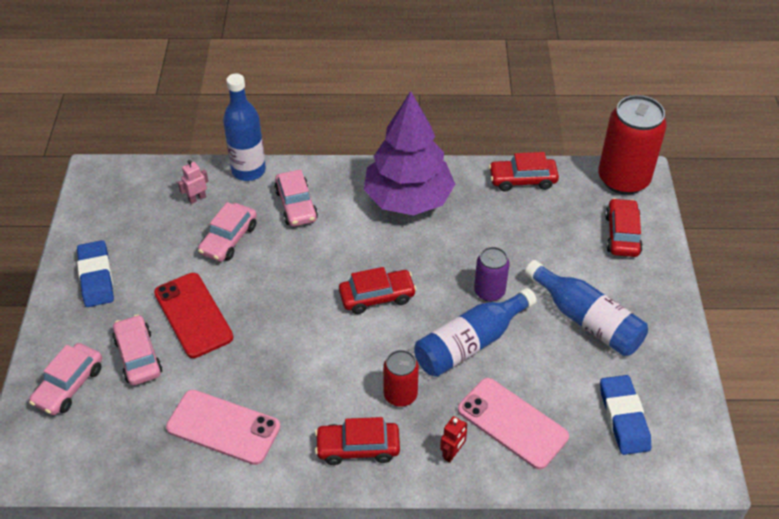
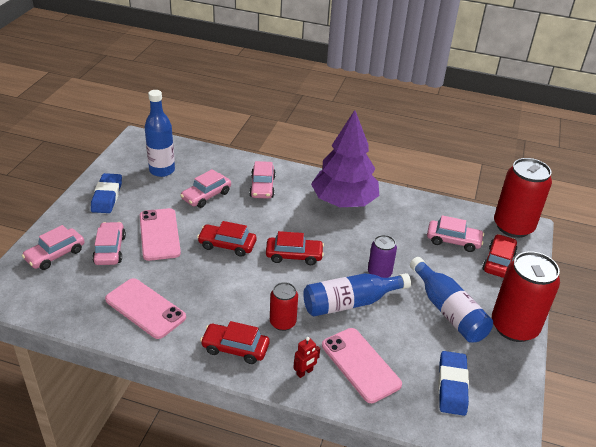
camera: 15 degrees right, 10 degrees down
(193, 315) = (159, 234): red phone -> pink phone
(197, 198) = (196, 167): pink robot -> none
(248, 170) = (239, 159): blue bottle -> blue bottle (162, 170)
(522, 180) = (434, 209): red car -> red car (227, 245)
(560, 220) = (453, 241): none -> pink car
(667, 319) = (514, 327): none -> red can

